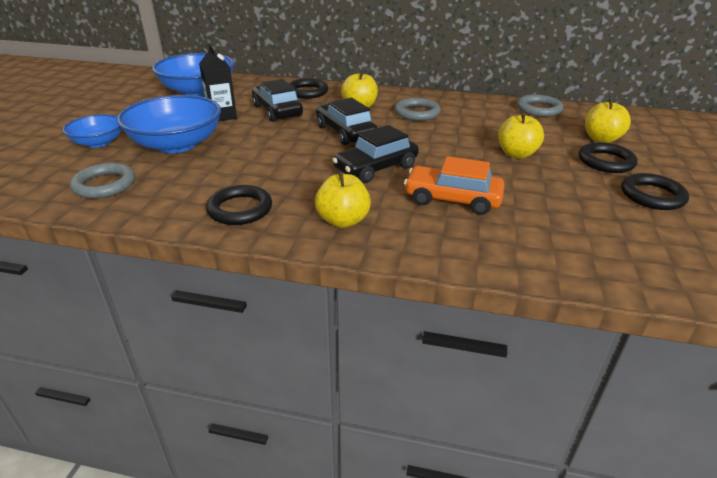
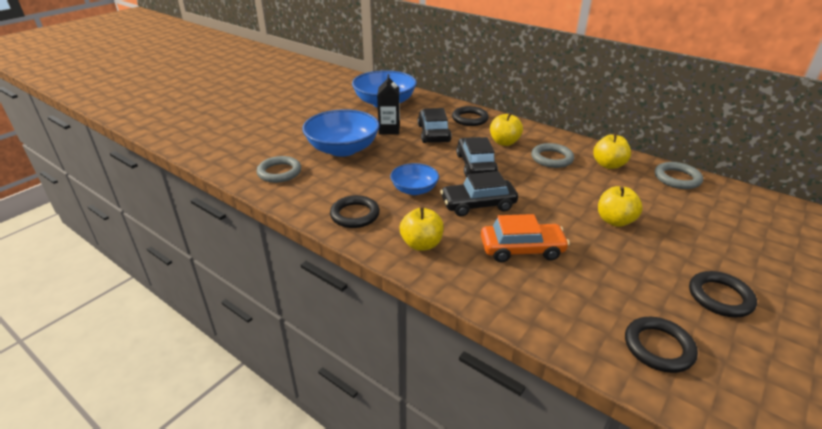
camera: 25 degrees right, 0 degrees up
(98, 143) = (293, 136): blue bowl -> blue bowl (414, 189)
(452, 199) = (522, 249): orange car -> orange car turned 135 degrees clockwise
(601, 139) = (718, 225): yellow apple -> yellow apple (608, 165)
(606, 161) = (701, 250): black ring -> black ring (658, 347)

